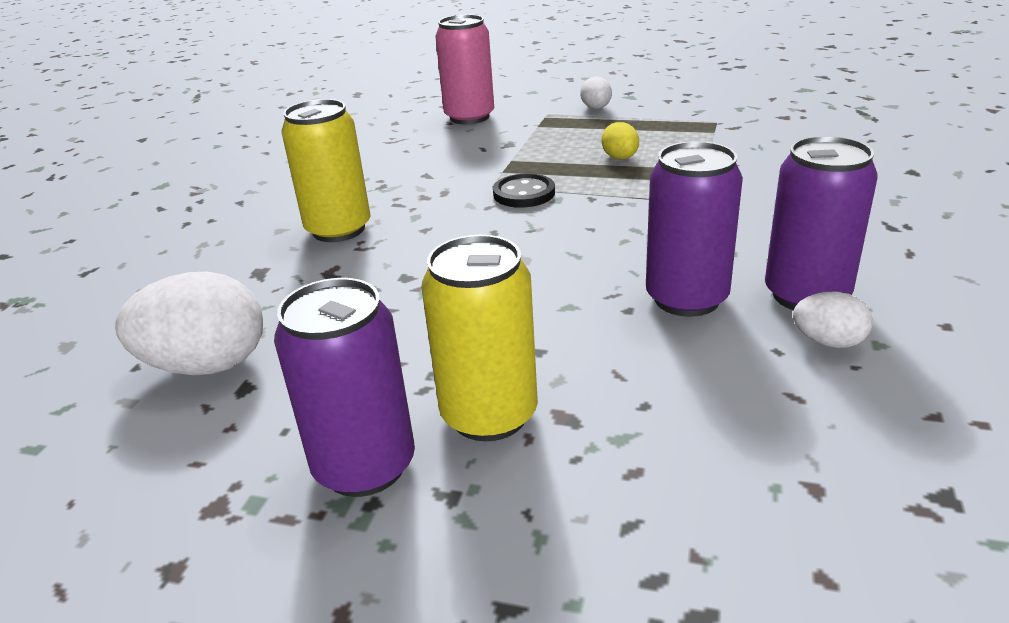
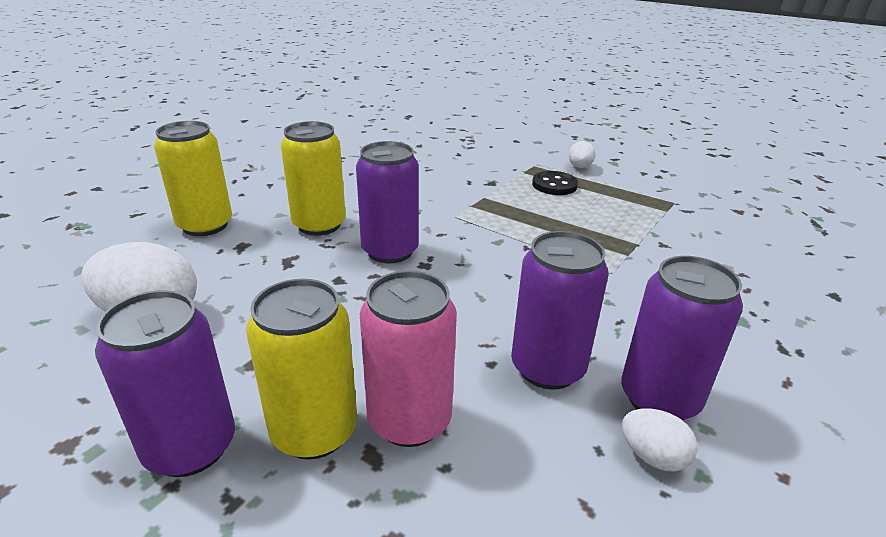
camera: 15 degrees right, 0 degrees up
(193, 262) = (205, 225): none -> yellow can
(443, 236) = (390, 251): none -> purple can
(469, 117) = (476, 153): pink can -> pink can (409, 420)
(524, 193) = (475, 229): black button -> black button (554, 185)
(620, 158) = (572, 216): yellow egg -> none

